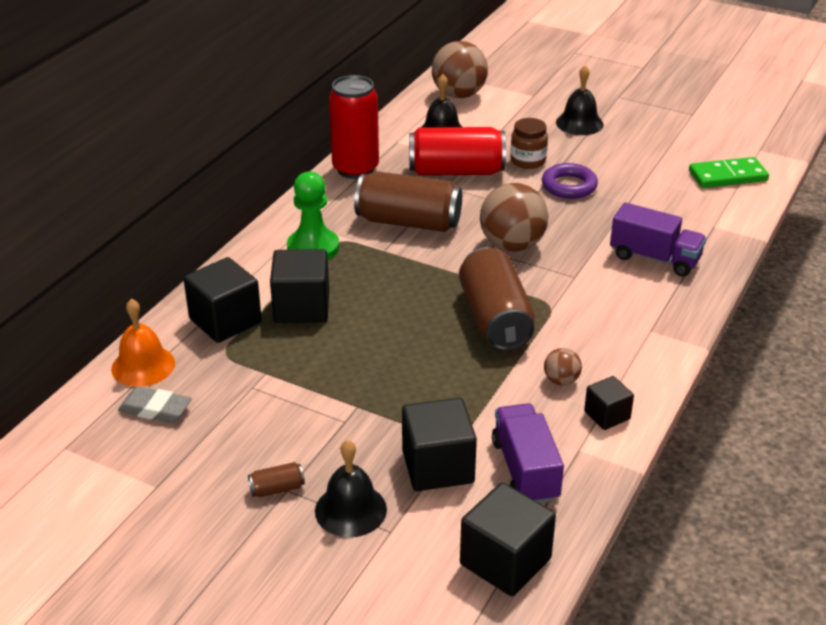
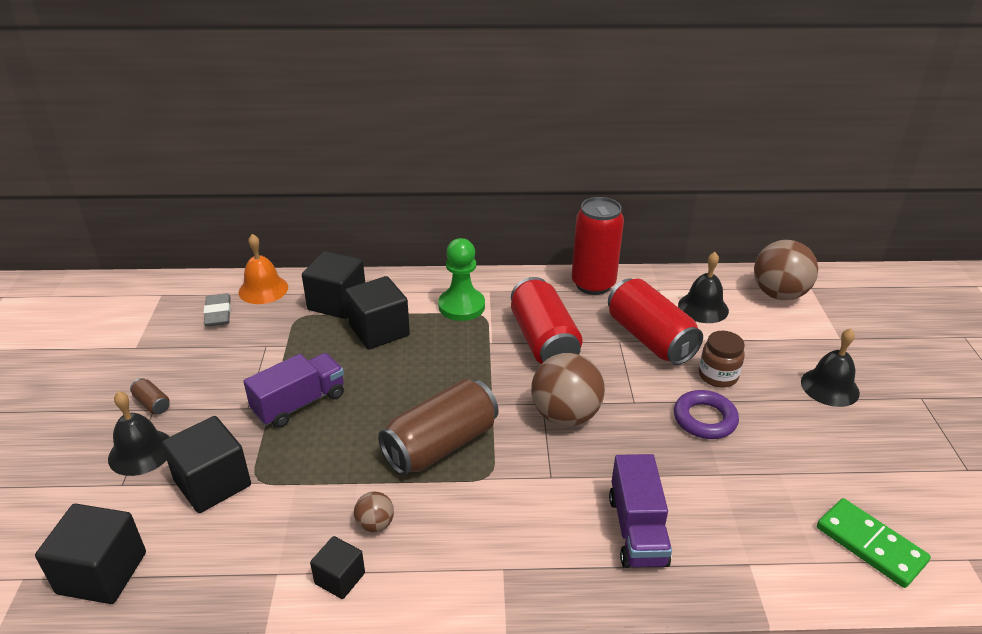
camera: 60 degrees right, 0 degrees up
(408, 222) = (543, 340): brown can -> red can
(525, 470) = (230, 543): purple truck -> purple truck (299, 403)

